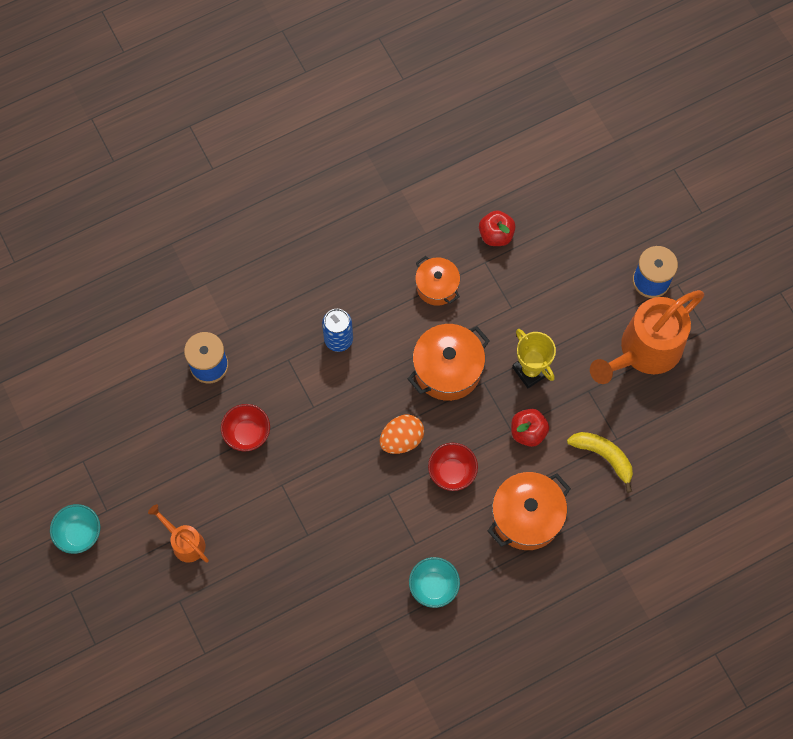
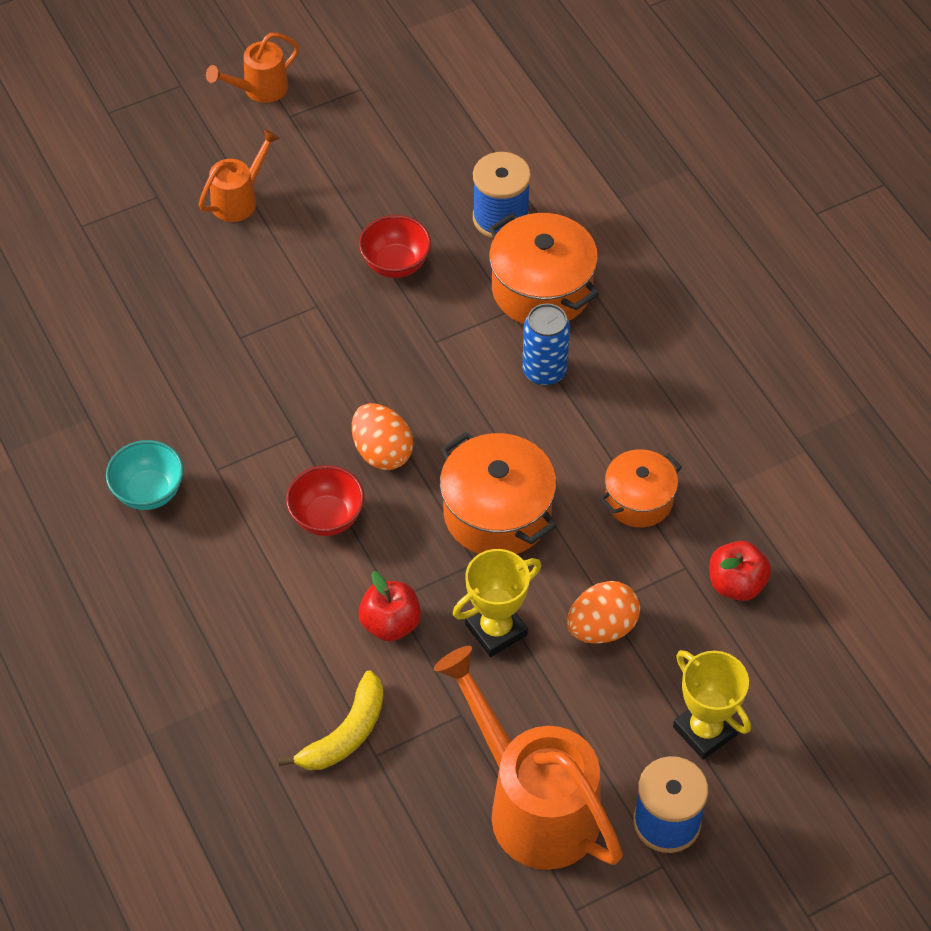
camera: 90 degrees right, 15 degrees down
(79, 534) = (259, 90): turquoise bowl -> orange watering can
(526, 516) = (249, 618): orange pot -> orange pot (542, 289)
(527, 310) = (602, 627): none -> orange egg
(593, 257) = (705, 730): none -> yellow trophy

